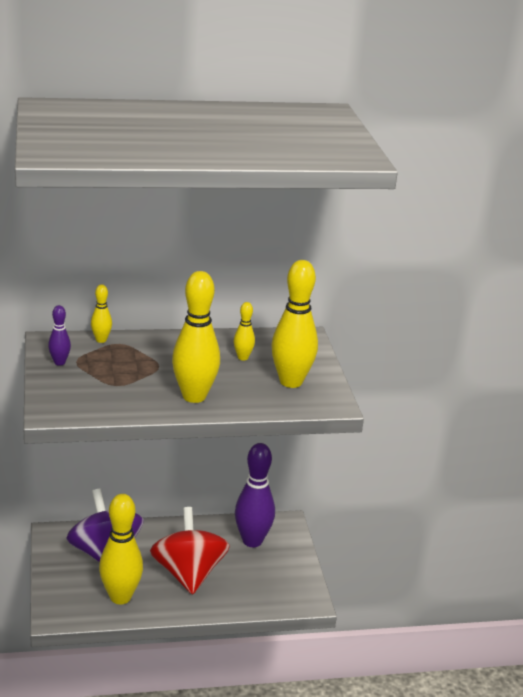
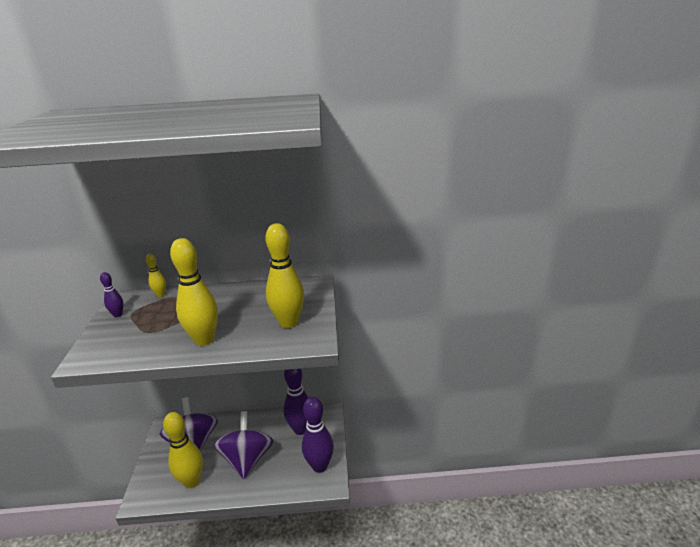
camera: 10 degrees right, 0 degrees up
(188, 574) = (247, 459): red spinning top -> purple spinning top
(243, 357) = (259, 303): yellow bowling pin -> none
(290, 582) = (319, 466): none -> purple bowling pin

